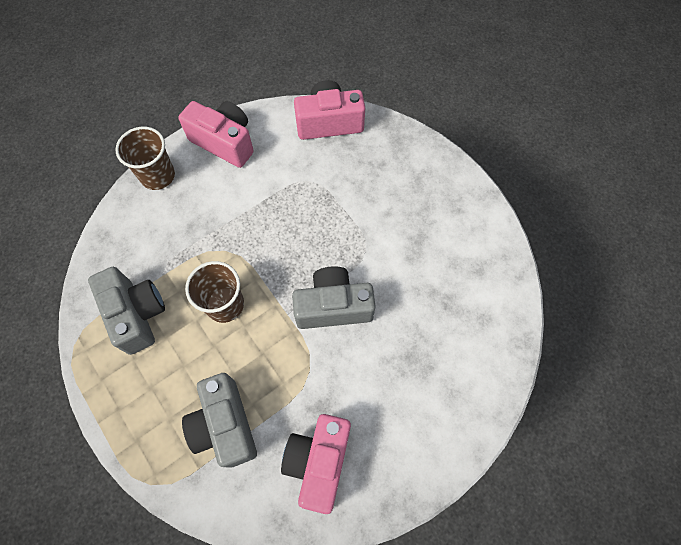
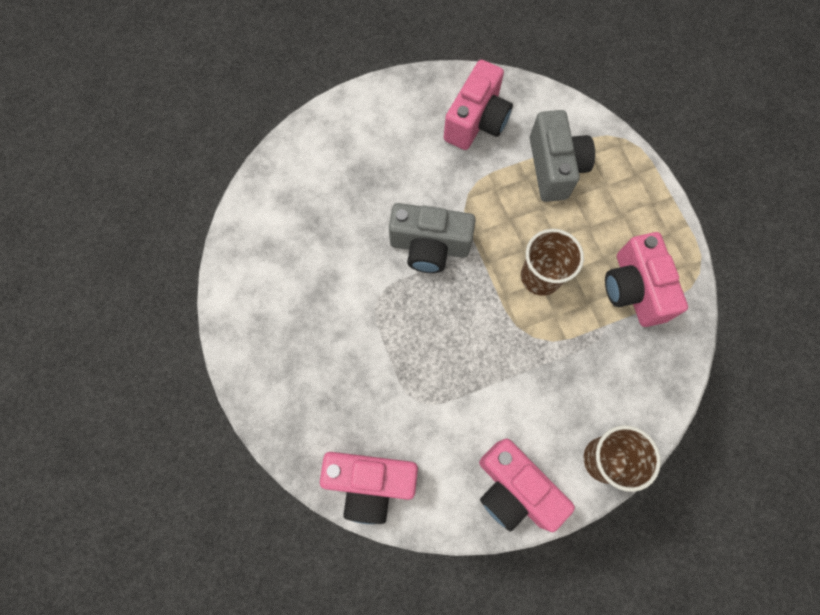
camera: 165 degrees left, 5 degrees up
(137, 314) = (634, 289): grey camera -> pink camera

